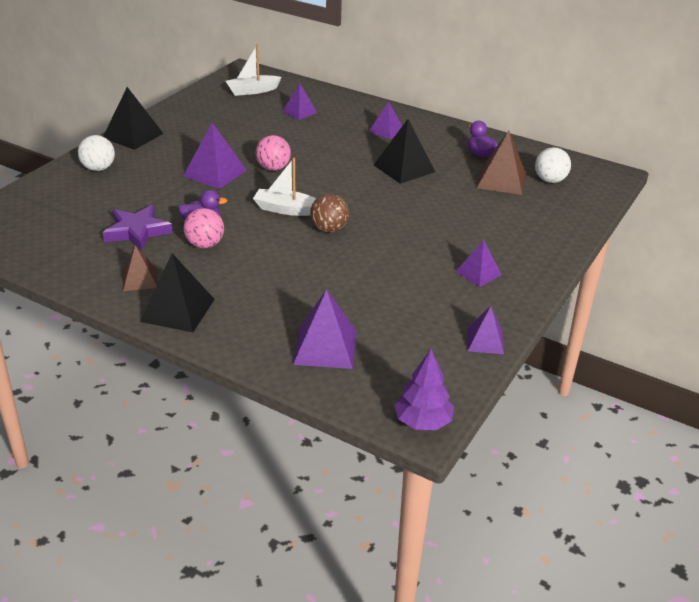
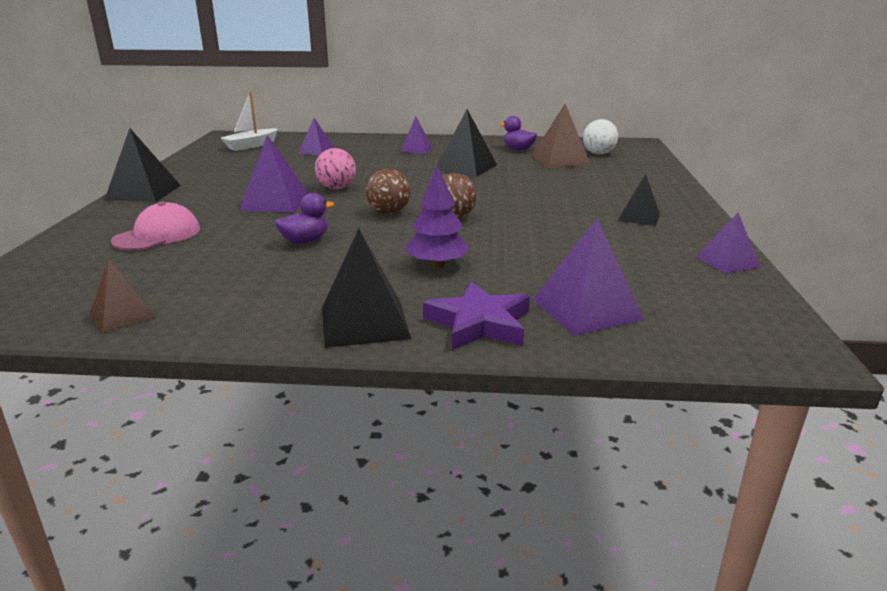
camera: 25 degrees left, 10 degrees down
(98, 168) = (122, 223): white ball -> none
(113, 188) = (157, 235): none -> pink cap
(137, 231) = (228, 264): purple star -> purple star (479, 323)
(139, 279) = (278, 306): brown pyramid -> brown pyramid (122, 315)
(205, 245) = (329, 257): pink ball -> none
(286, 209) = (389, 212): white boat -> brown ball
(423, 422) = (789, 345): purple tree -> purple tree (437, 265)
(478, 273) = (639, 217): purple pyramid -> black pyramid

